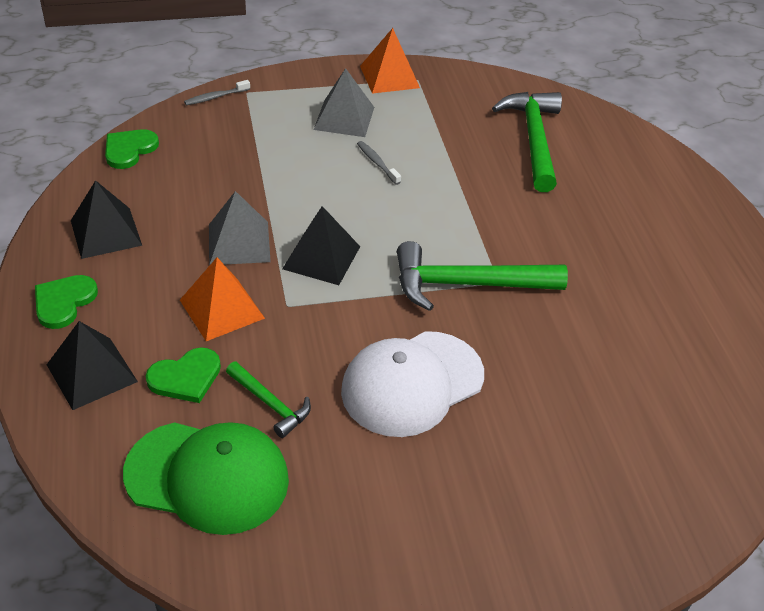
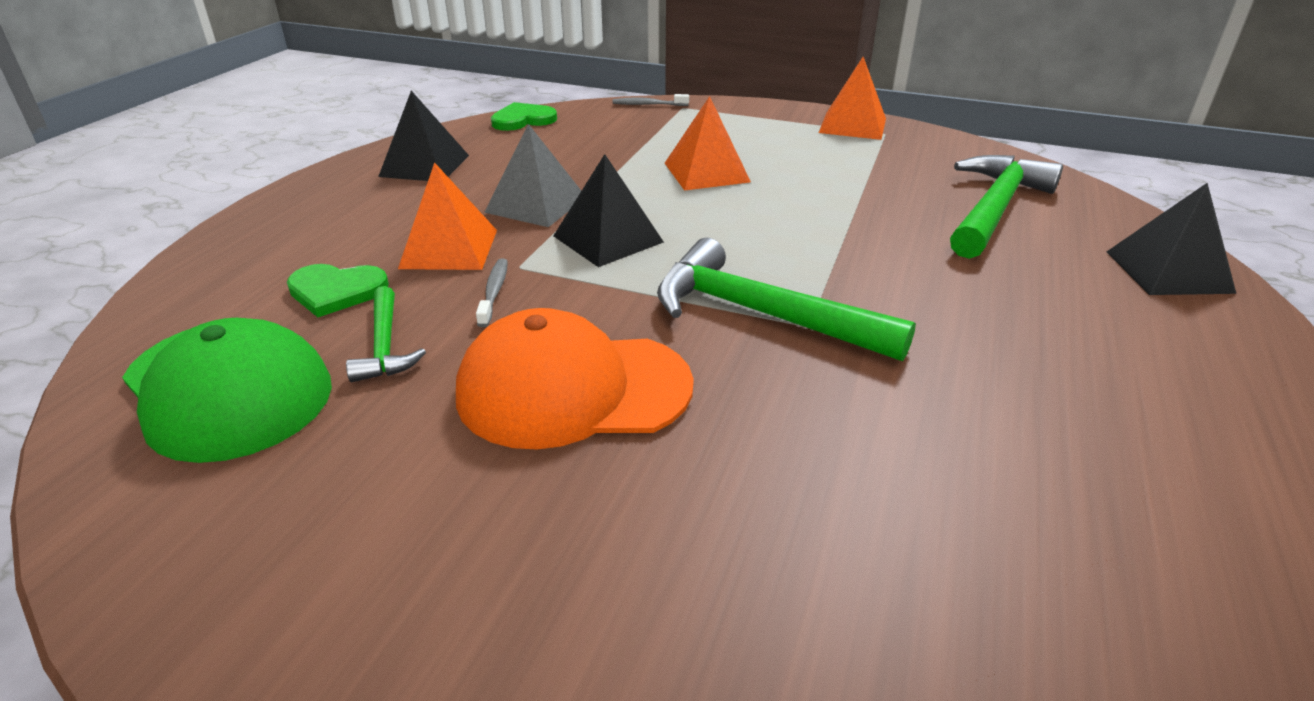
camera: 35 degrees right, 10 degrees down
(64, 302) = (319, 201): green heart -> none
(92, 373) = (262, 258): black pyramid -> black pyramid (1168, 271)
(329, 165) = (706, 172): none -> orange pyramid
(344, 118) = (765, 143): grey pyramid -> none
(377, 163) = (764, 182): grey toothbrush -> grey toothbrush (494, 292)
(412, 383) = (573, 389): white cap -> orange cap

